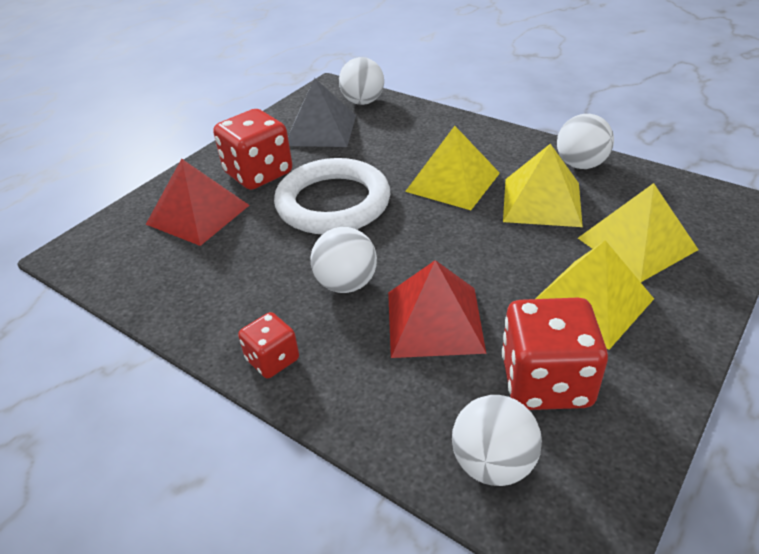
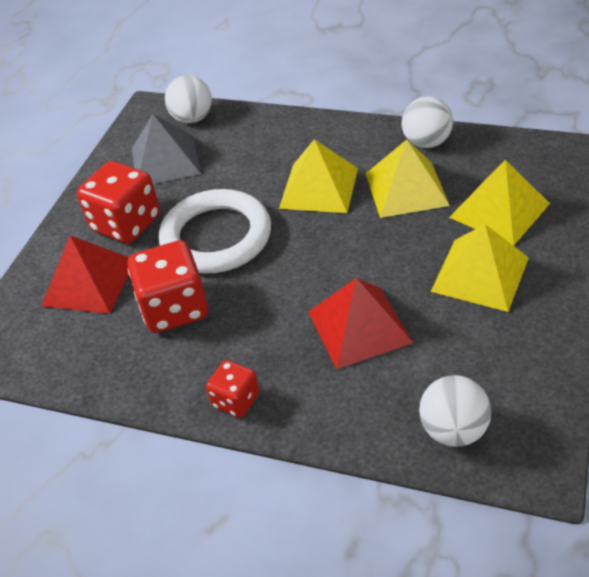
camera: 15 degrees left, 5 degrees up
(346, 284) = (267, 314): white ball -> none
(546, 381) = (469, 353): red dice -> red dice (174, 308)

